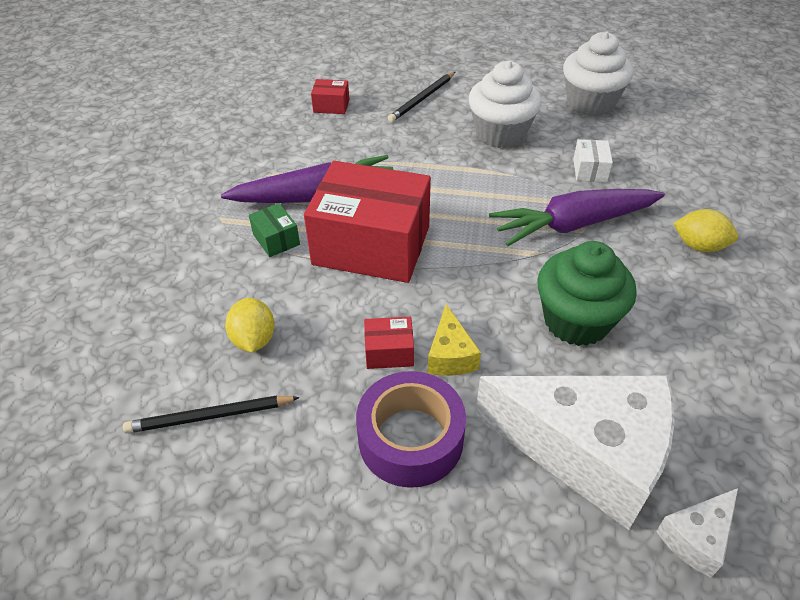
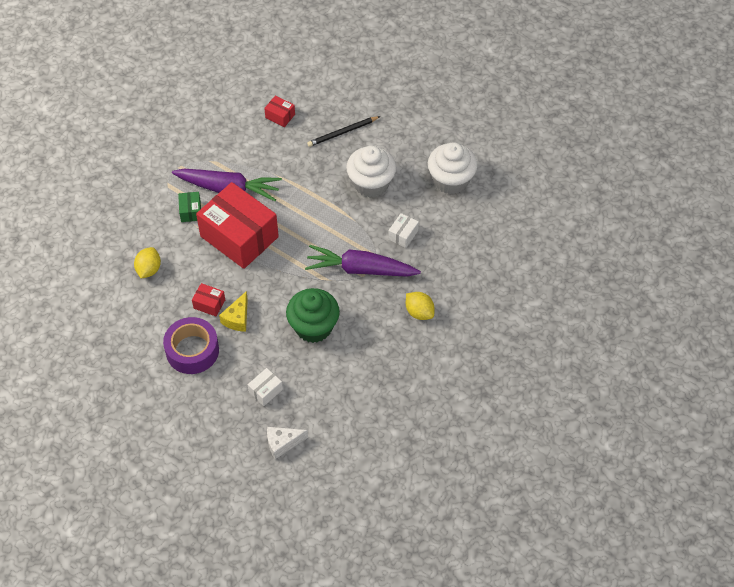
camera: 25 degrees right, 10 degrees up
(210, 416) = (110, 302): black pencil -> none
(587, 453) = (265, 391): white cheese -> white box

